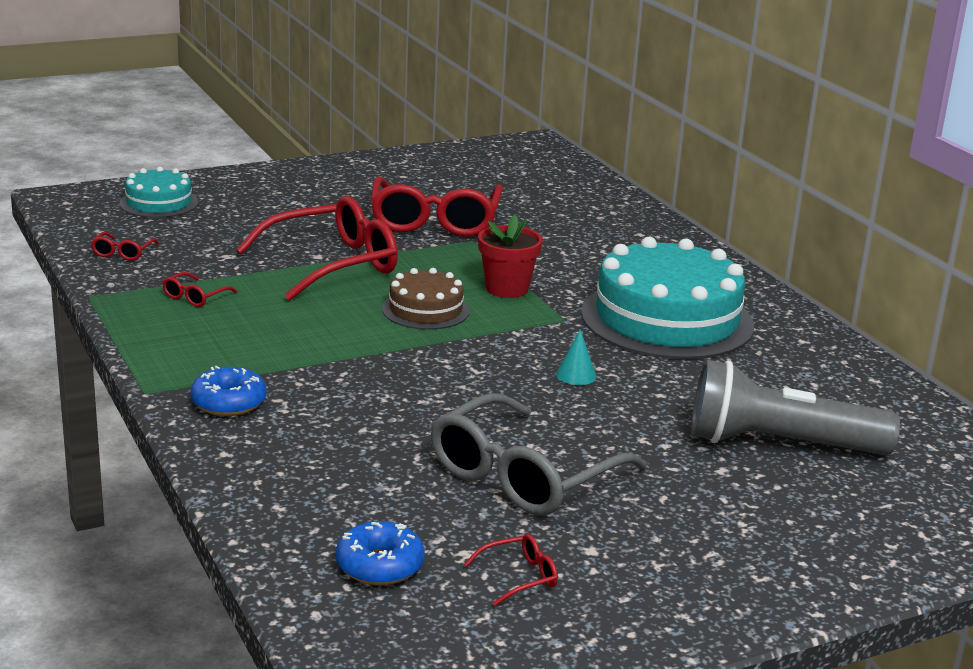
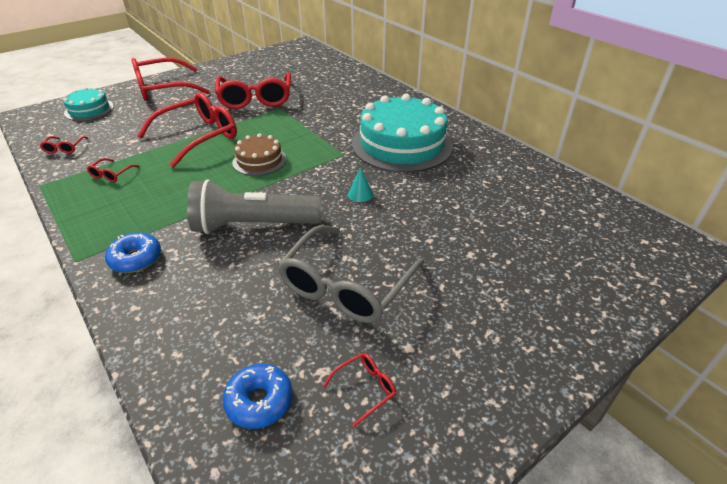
camera: 10 degrees left, 15 degrees up
(279, 186) = (162, 89): none -> red glasses
(507, 289) = (305, 138): red flower pot -> none
(779, 444) = (497, 226): grey flashlight -> grey flashlight (253, 225)

